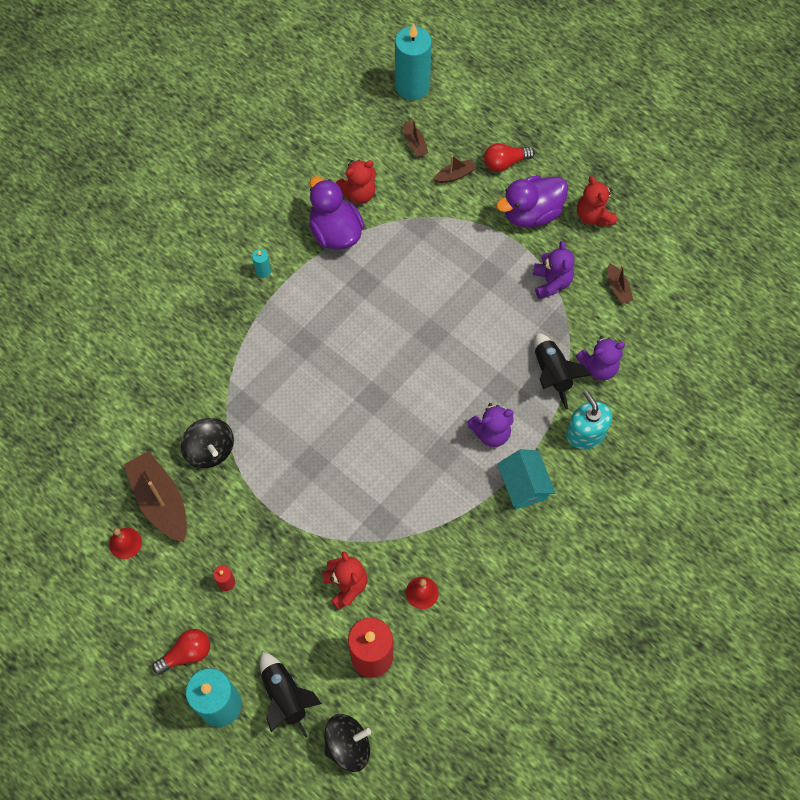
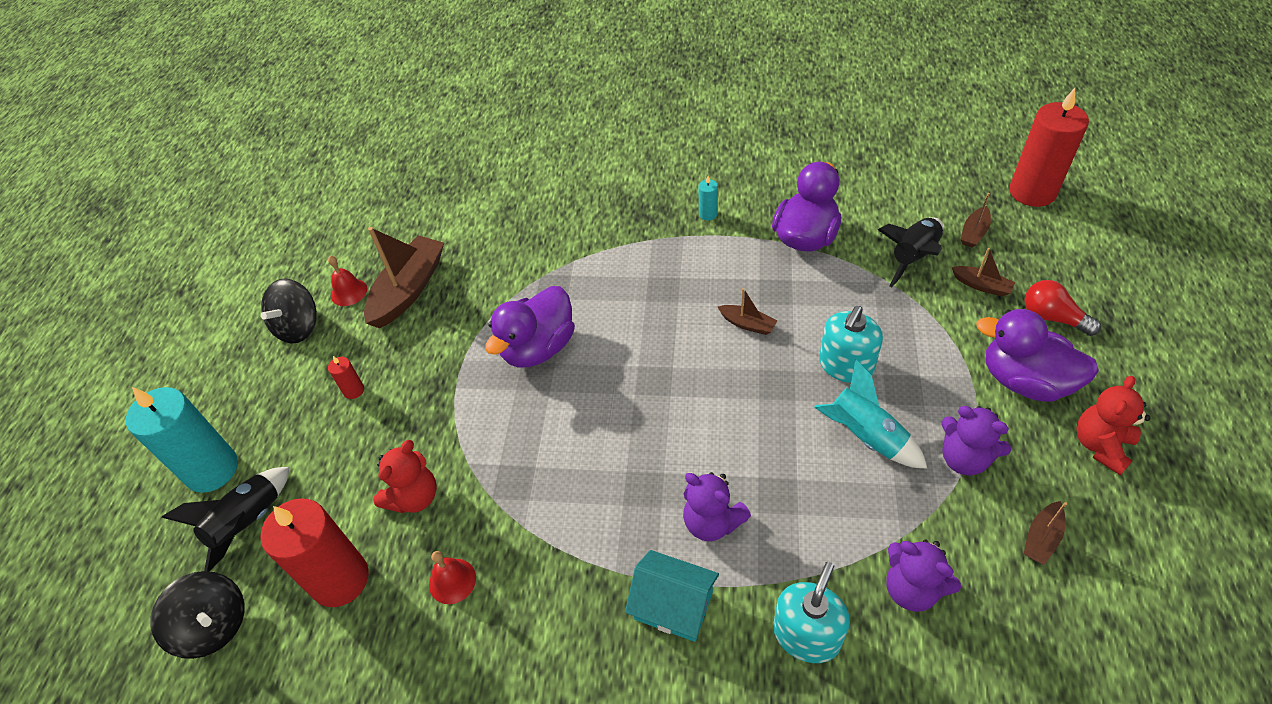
camera: 60 degrees right, 15 degrees down
(186, 654) = (256, 406): red light bulb -> none
(210, 450) = (488, 292): black spinning top -> black spinning top (299, 327)
(289, 447) = (538, 348): none -> purple duck
(358, 193) = (866, 227): red teddy bear -> none
(375, 316) = (747, 324): none -> brown boat
(412, 86) = (1032, 192): turquoise candle -> red candle
(448, 289) = (846, 365): none -> turquoise soap dispenser
(501, 317) = (865, 436): none -> turquoise rocket
(524, 485) = (673, 606): turquoise house -> turquoise house turned 75 degrees clockwise
(551, 282) = (964, 458): purple teddy bear -> purple teddy bear turned 75 degrees clockwise
(552, 373) = (849, 538): black rocket -> black rocket (913, 257)

